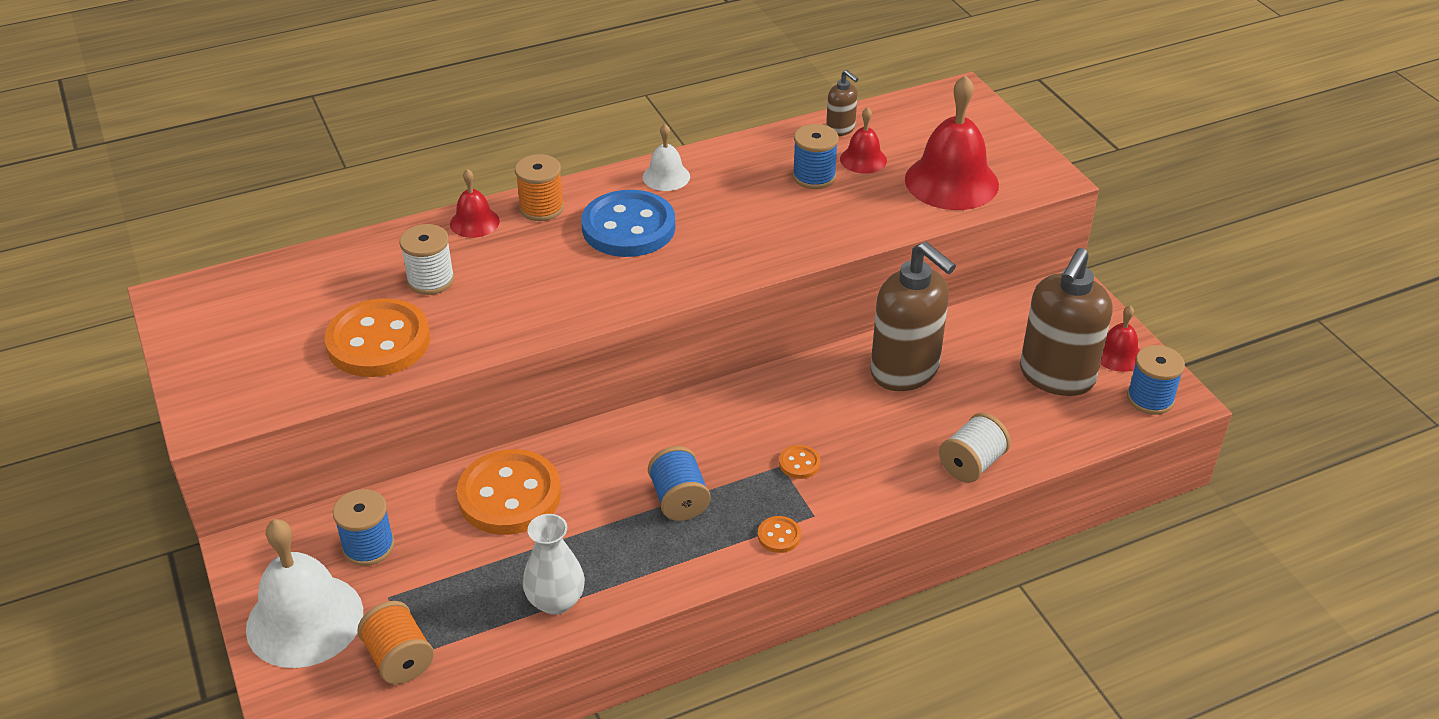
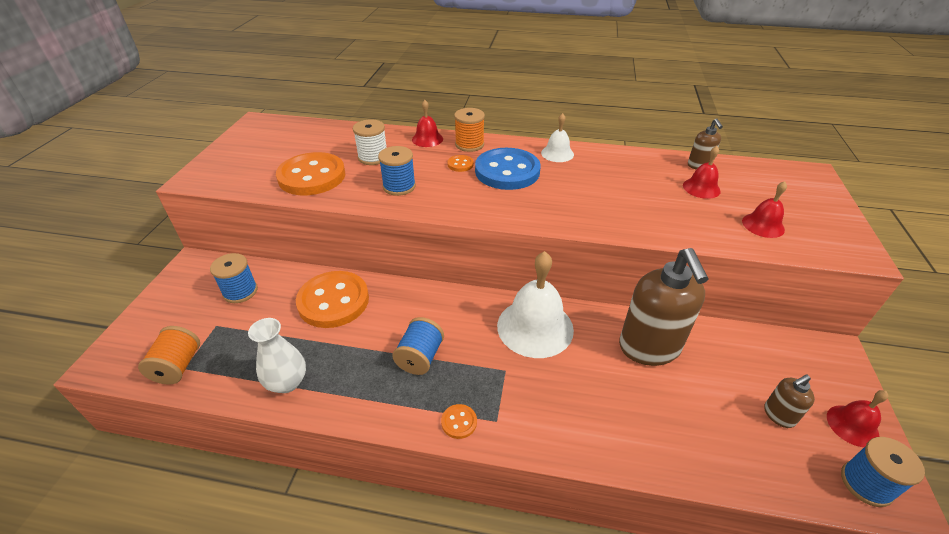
camera: 35 degrees right, 0 degrees up
(305, 620) = (168, 315): white bell -> white bell (535, 327)
(799, 463) = (519, 375): orange button -> orange button (460, 164)
(814, 176) = (656, 186): blue spool -> blue spool (399, 186)
(951, 182) = (763, 225): red bell -> red bell, size x0.51
(972, 464) = (651, 451): white spool -> none
(1056, 377) = (778, 415): brown soap dispenser -> brown soap dispenser, size x0.46

